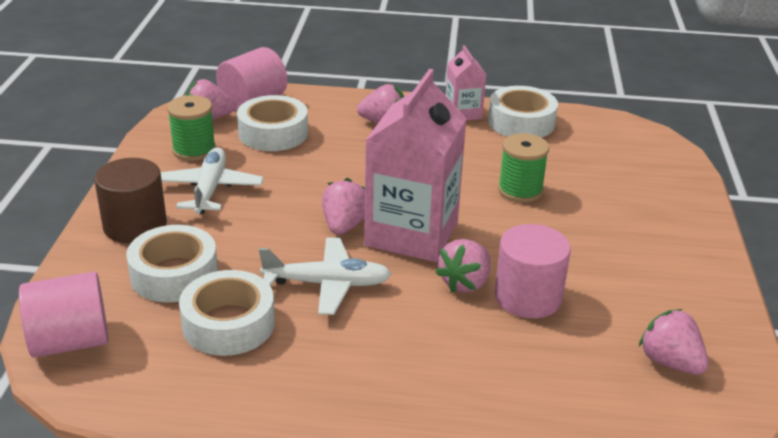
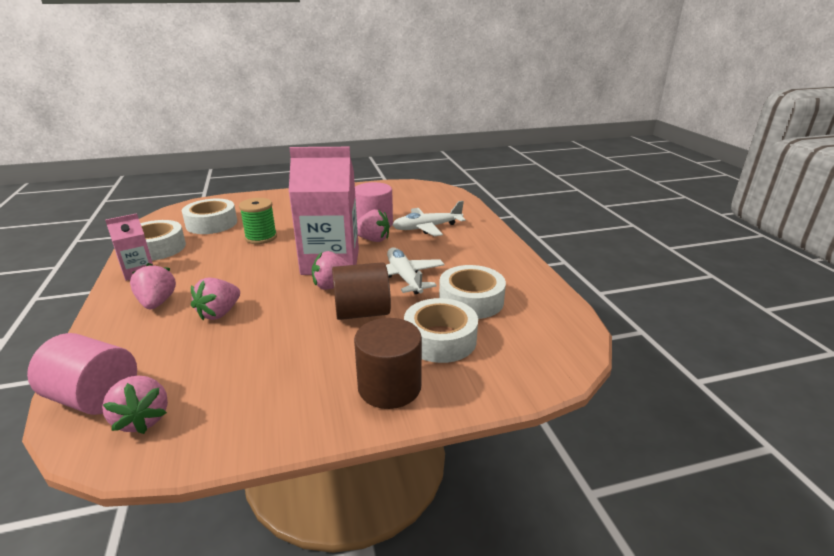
camera: 110 degrees left, 5 degrees down
(70, 341) = (549, 358): pink cylinder -> none
(194, 150) = (228, 402): green spool -> none
(210, 189) = (307, 363): white plane -> white plane (427, 228)
(270, 235) = (362, 312): none -> brown cylinder
(273, 133) = (182, 359): white tape -> white tape (211, 223)
(670, 362) = (399, 195): pink strawberry -> pink strawberry (219, 313)

